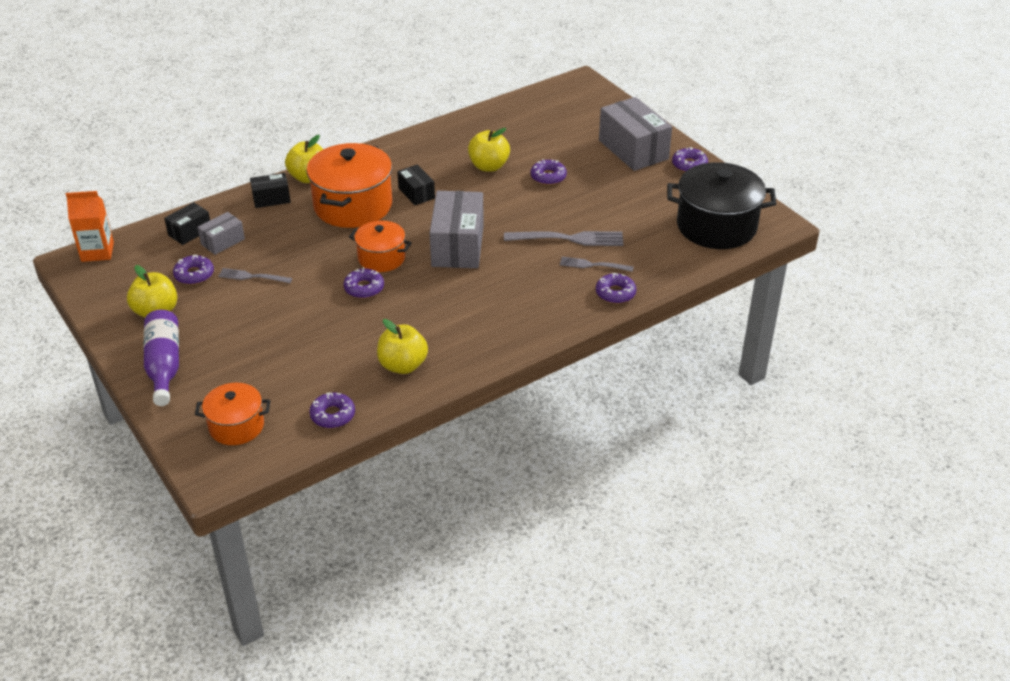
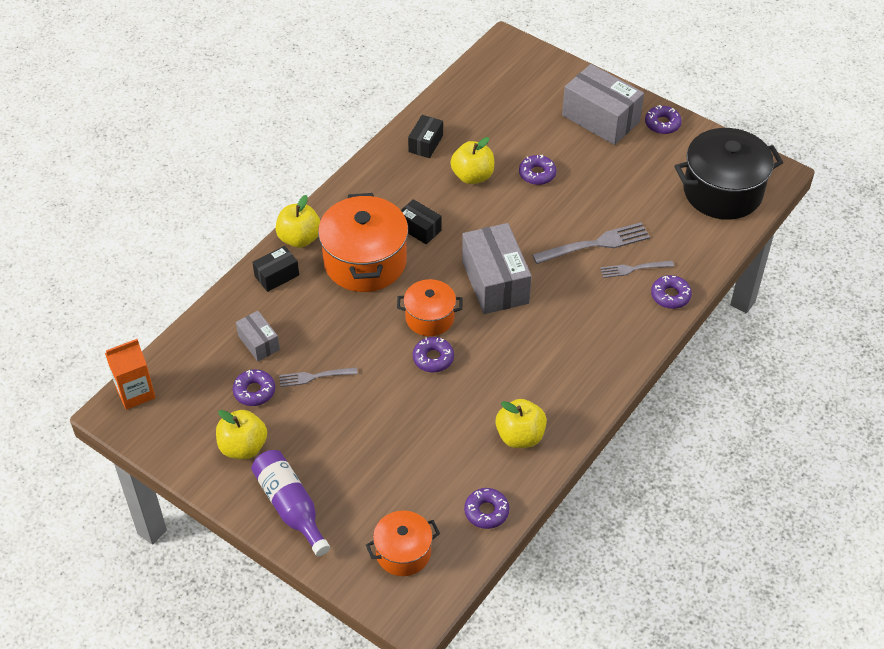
camera: 20 degrees left, 10 degrees up
(190, 232) = (217, 340): black box -> black box (425, 144)
(223, 241) = (259, 343): grey box -> grey box turned 60 degrees counterclockwise

